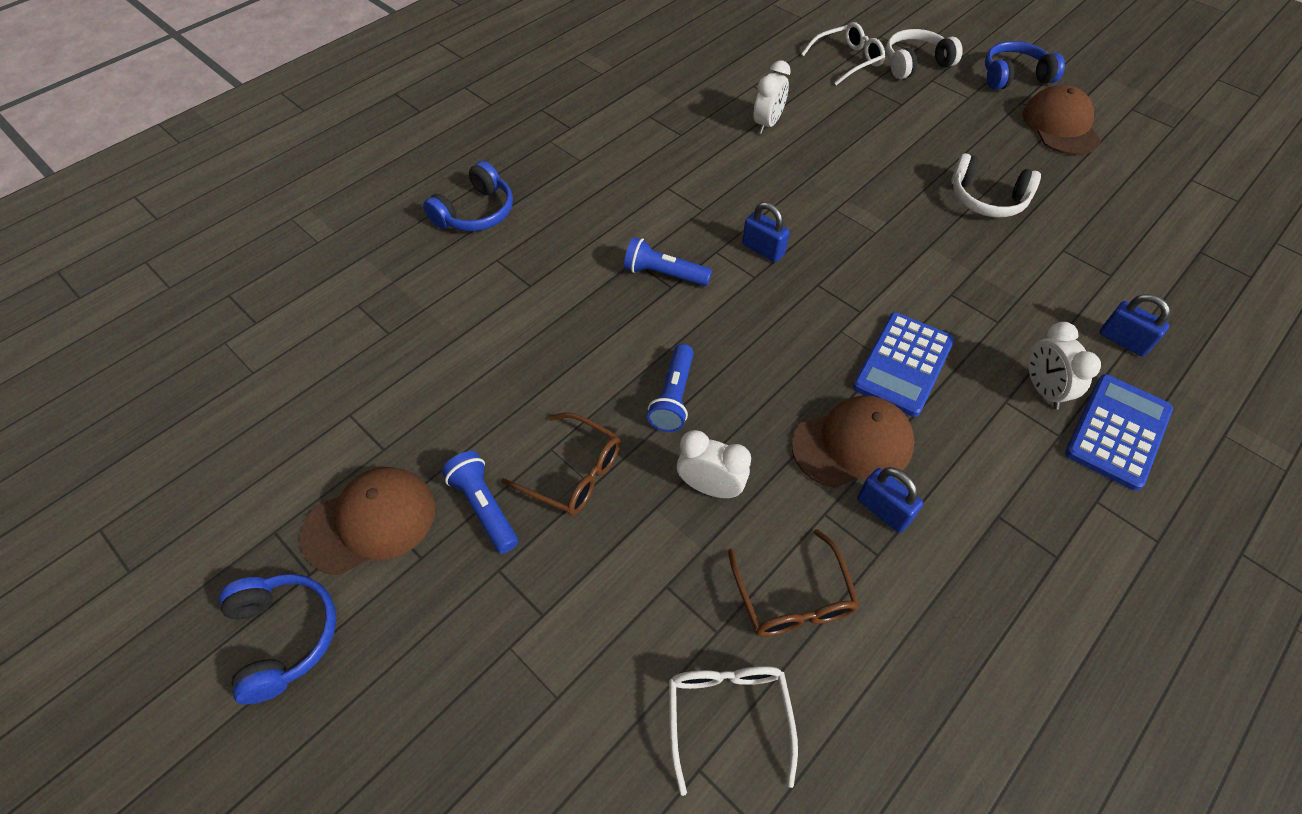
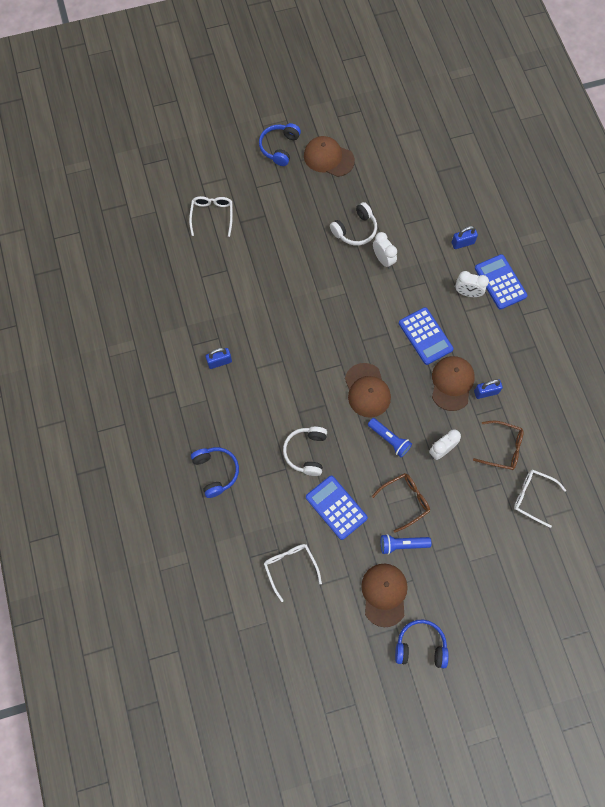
camera: 60 degrees left, 15 degrees up
(363, 361) = (290, 567): none -> white glasses
(501, 377) = (336, 507): none -> blue calculator
(664, 274) = (315, 403): blue flashlight -> none
(737, 328) = (367, 390): none -> brown cap
(763, 249) = (326, 350): blue padlock -> blue padlock (219, 362)
(767, 124) = (238, 290): white clock -> white clock (383, 259)
(915, 64) = (237, 185): white headphones -> white headphones (306, 452)

